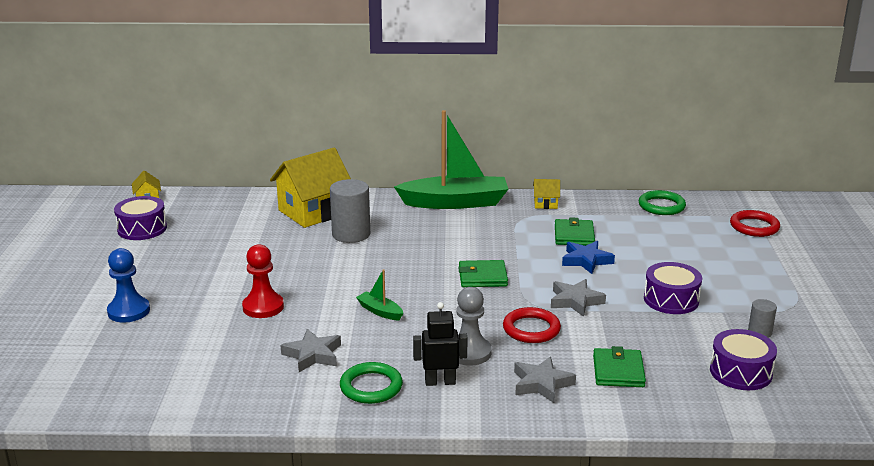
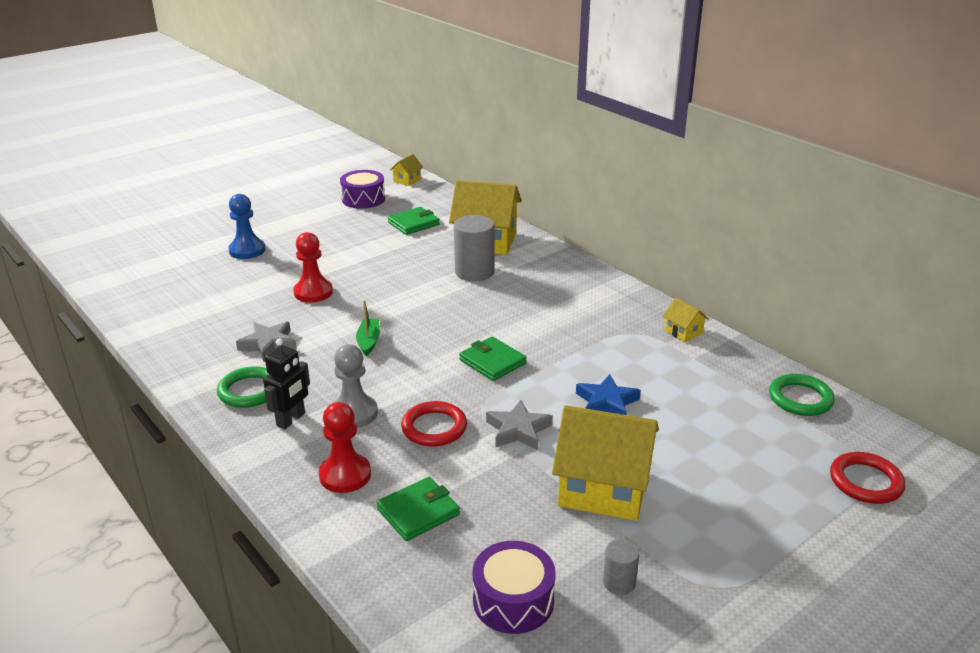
camera: 50 degrees right, 5 degrees up
(440, 382) = (291, 420): black robot -> black robot turned 75 degrees clockwise
(455, 203) = (605, 289): green boat -> none
(541, 384) = (345, 475): grey star -> red pawn
(574, 235) = (646, 374): green wallet -> green wallet (413, 223)
(671, 300) = (603, 488): purple drum -> yellow house

